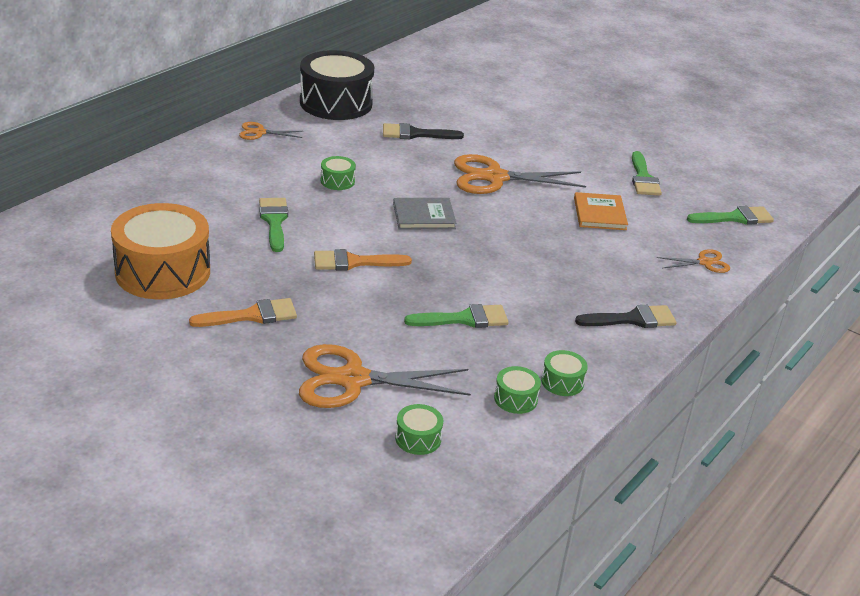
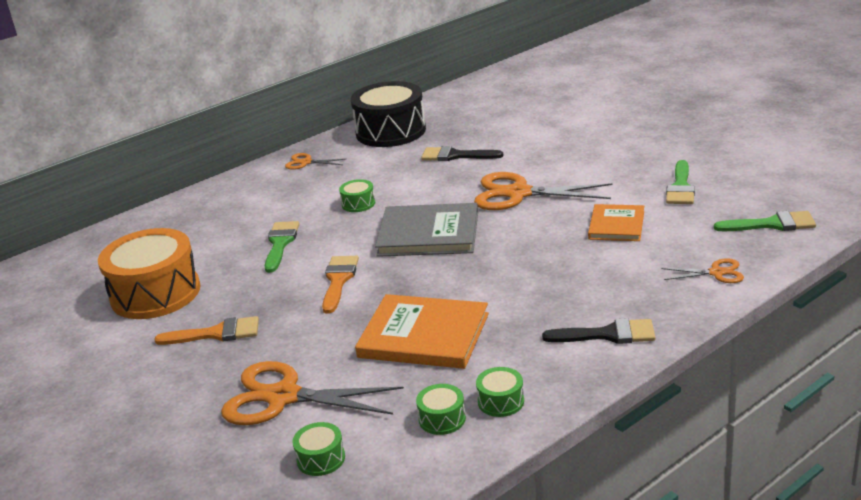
camera: 20 degrees right, 5 degrees down
(354, 262) = (338, 280): orange brush -> orange brush turned 90 degrees clockwise
(424, 216) = (428, 234): grey book -> grey book, size x1.64
(464, 319) = (424, 335): green brush -> orange book

